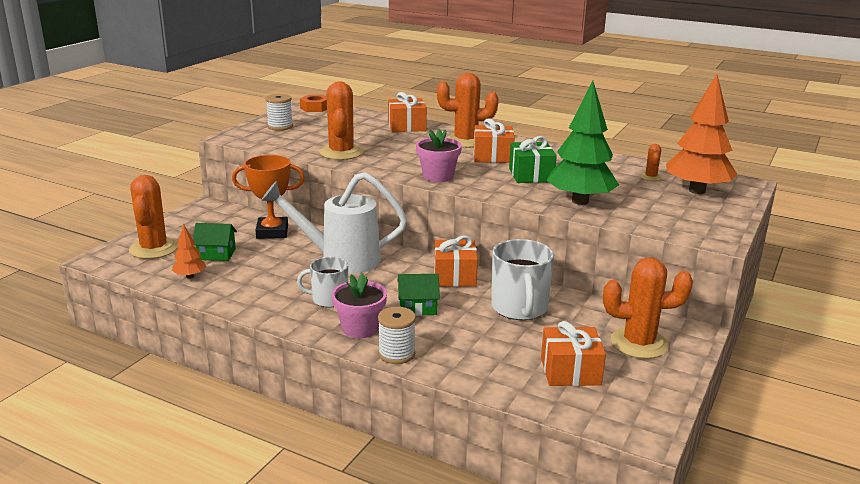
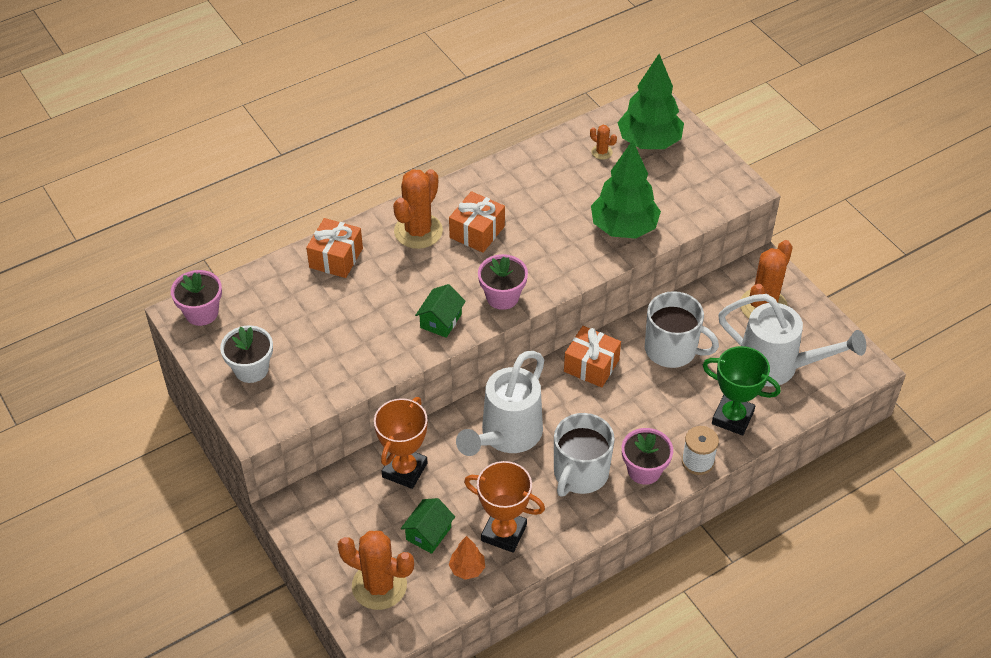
camera: 60 degrees left, 25 degrees up
(237, 282) = (504, 533): none -> orange trophy
(280, 126) = (251, 369): white spool -> white flower pot
(315, 108) = (201, 313): orange nut -> pink flower pot
(329, 299) = (580, 473): white mug -> white mug, size x1.57
(341, 153) = (382, 346): orange cactus -> none
(418, 307) = (632, 416): green house -> green house (441, 321)
(472, 360) = (732, 418): none -> green trophy
(531, 175) = (544, 229): green gift -> none
(570, 371) = (777, 367): orange gift -> white watering can
(697, 191) = (649, 142): orange tree -> green tree

